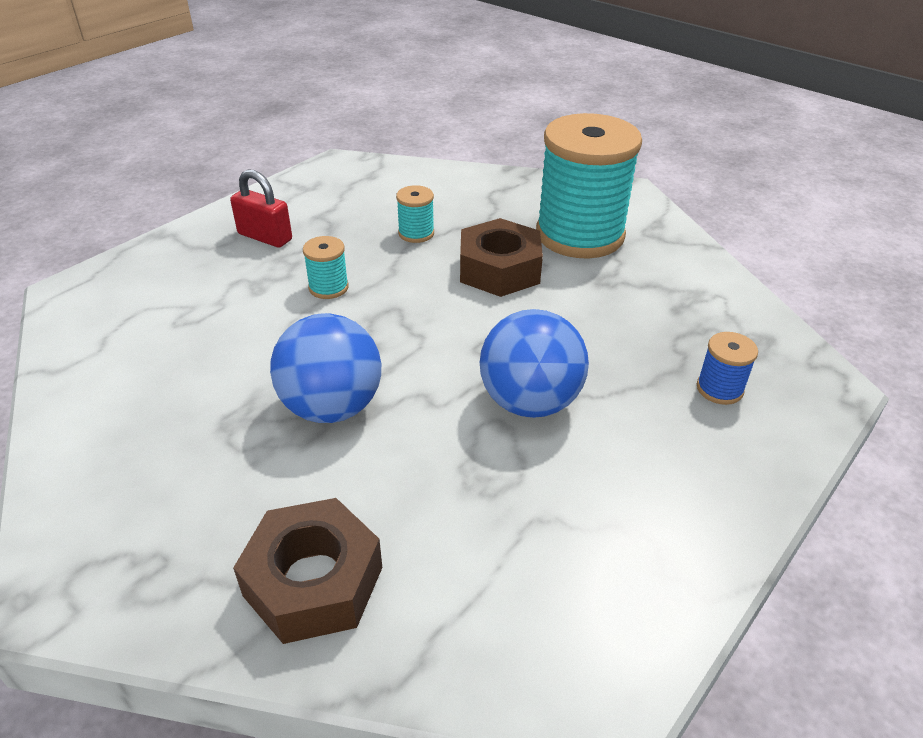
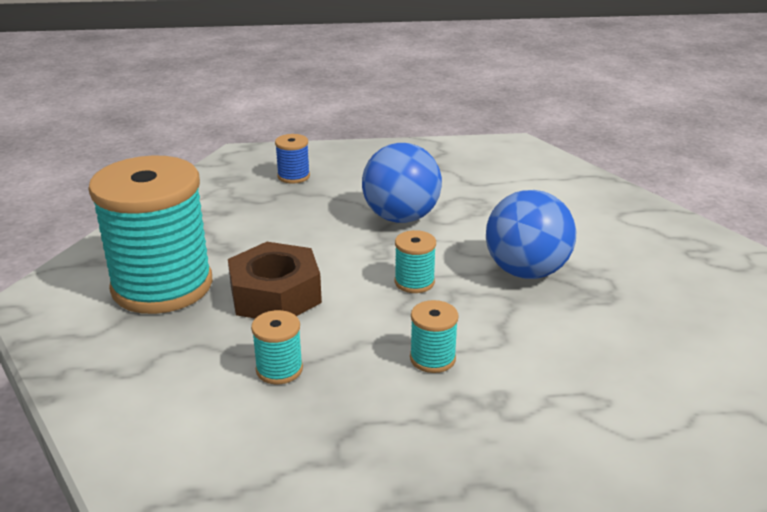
camera: 135 degrees left, 10 degrees down
(265, 237) = (431, 464): red padlock -> none
(313, 581) = (607, 211): brown nut -> none
(417, 337) = (414, 282): none -> turquoise spool

